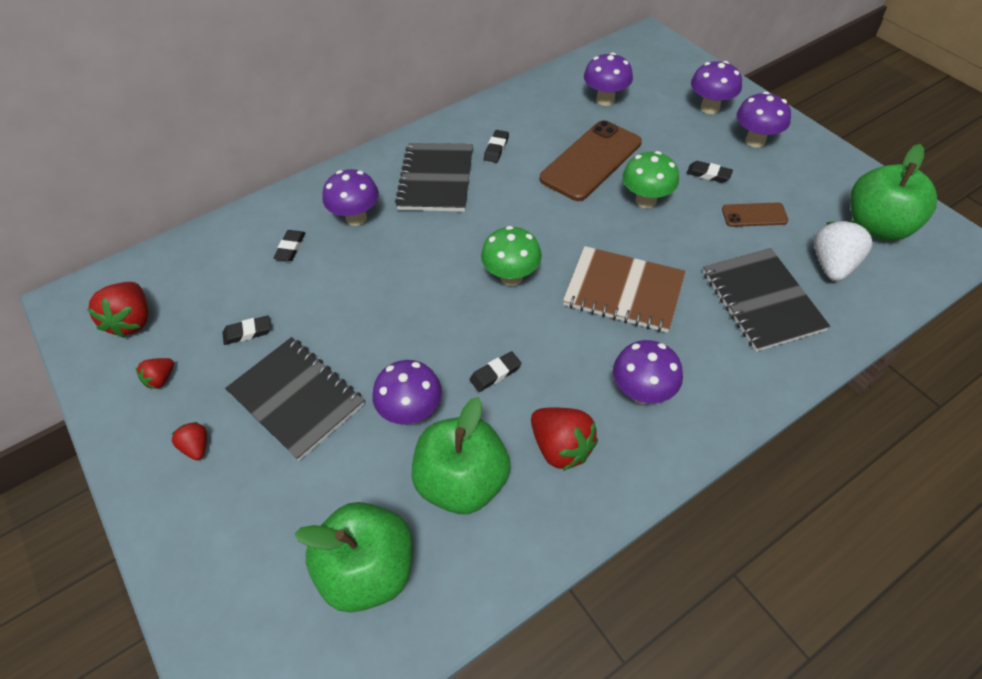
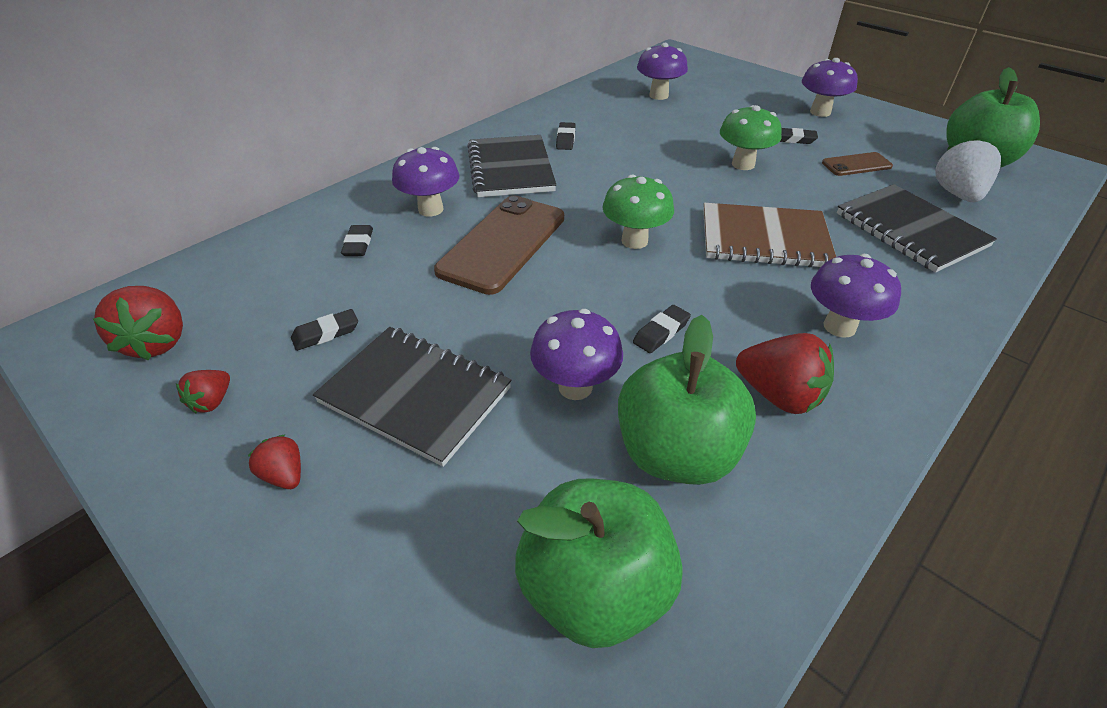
camera: 15 degrees left, 10 degrees down
(591, 161) = (669, 140): brown phone -> brown phone (503, 244)
(710, 108) = (762, 93): purple mushroom -> none

